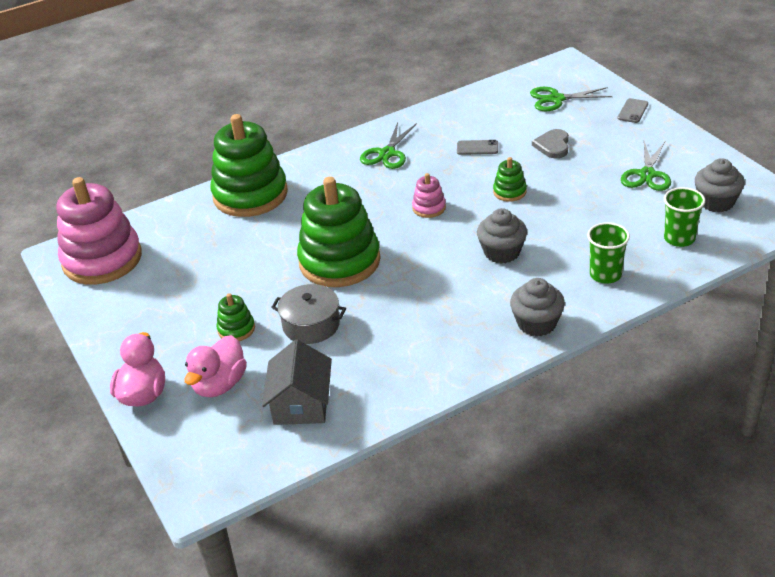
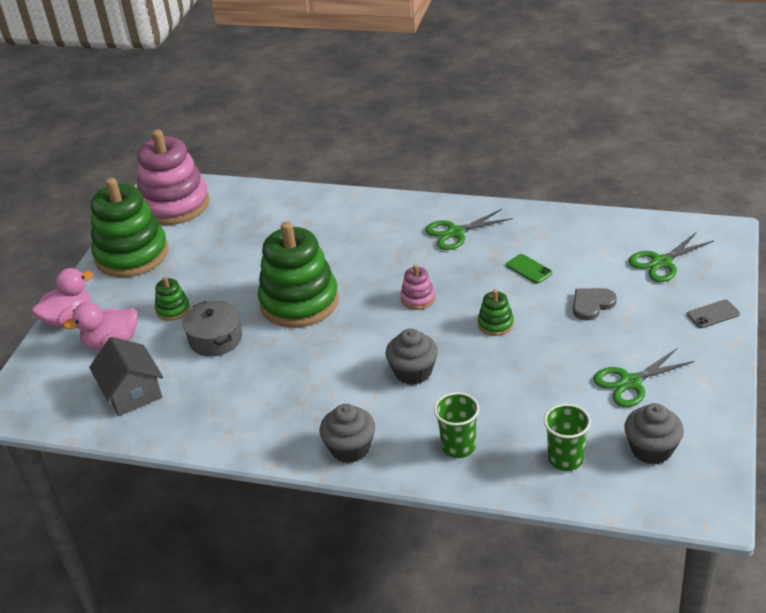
camera: 45 degrees right, 0 degrees up
(250, 195) = (320, 210): green stacking toy -> green stacking toy (132, 255)
(301, 403) = (132, 392): grey house -> grey house turned 75 degrees counterclockwise
(477, 148) = (529, 269): grey phone -> green phone
(556, 99) = (661, 262): green scissors -> green scissors turned 75 degrees counterclockwise

